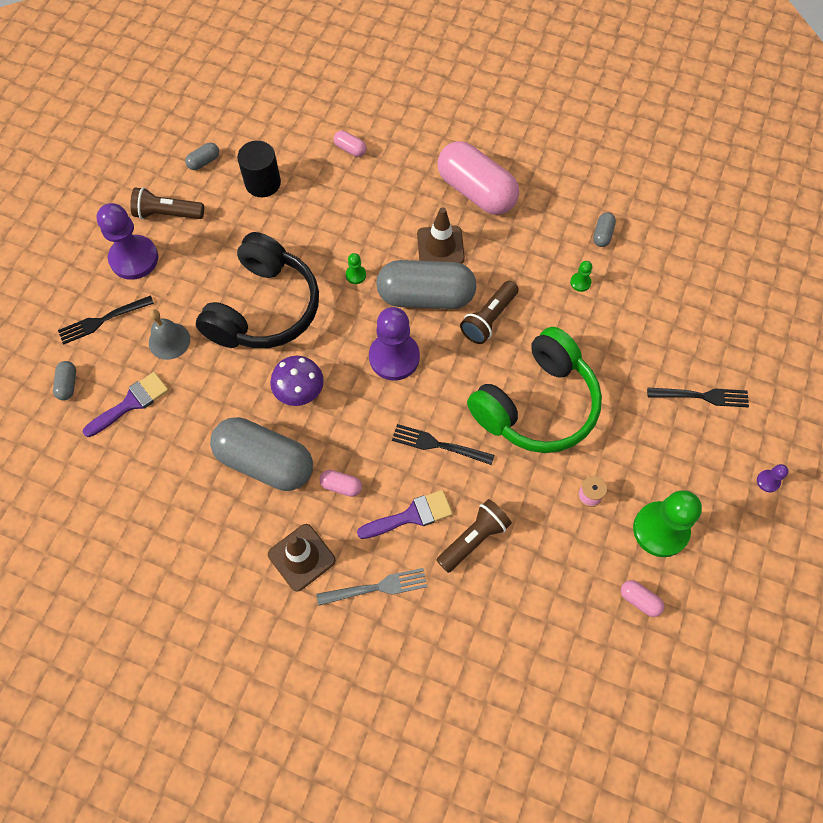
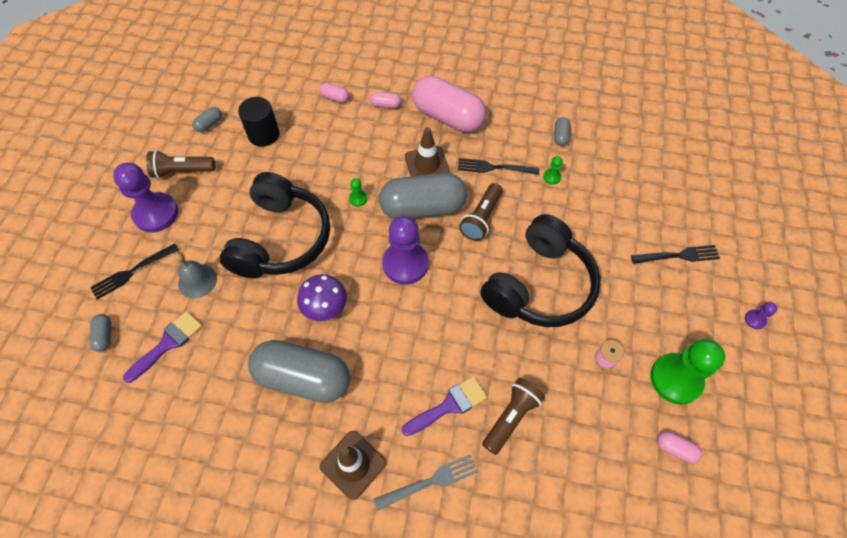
camera: 10 degrees left, 5 degrees down
(341, 486) = (378, 388): pink capsule -> pink capsule (386, 105)
(438, 445) = (461, 335): black fork -> black fork (494, 168)
(536, 404) = (539, 285): green headphones -> black headphones

